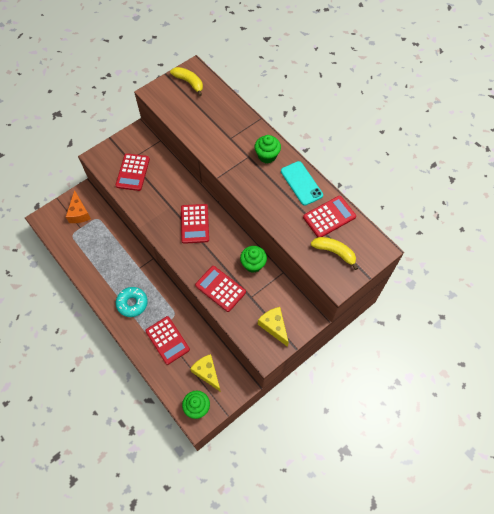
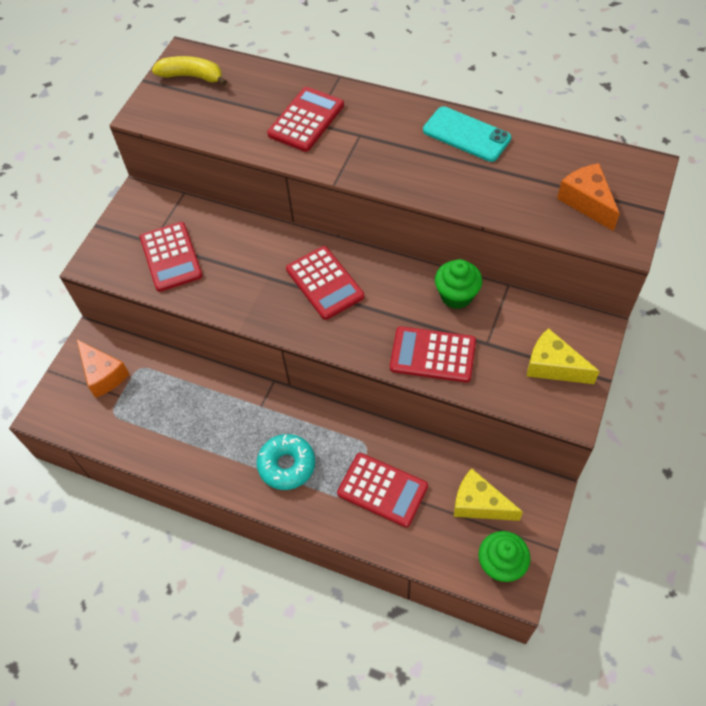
camera: 25 degrees left, 5 degrees down
(267, 156) = (387, 122): green cupcake -> none
(329, 217) = (541, 160): red calculator -> red calculator (306, 120)
(334, 252) = (586, 202): yellow banana -> orange cheese

